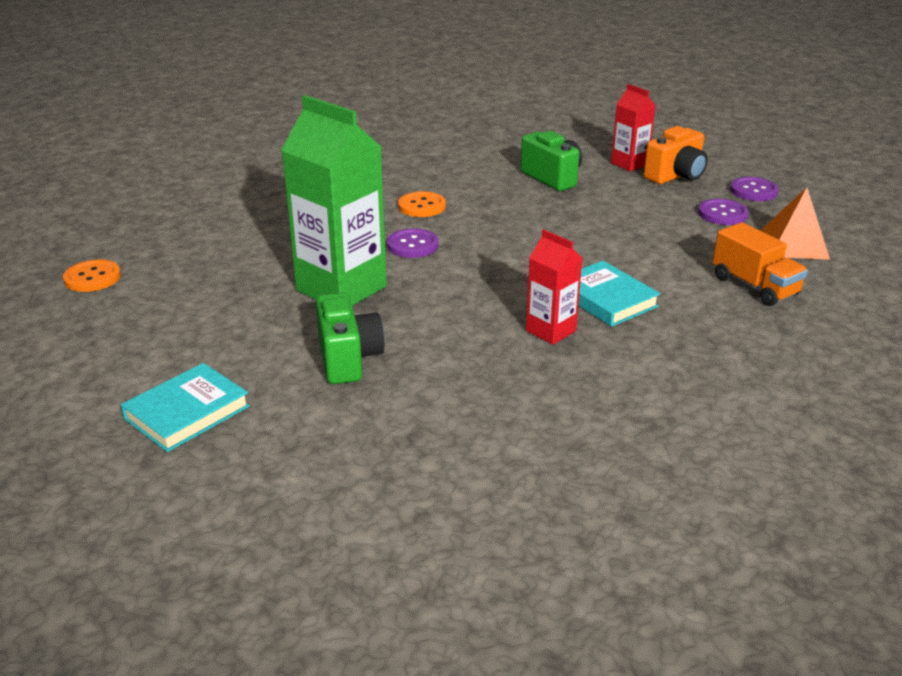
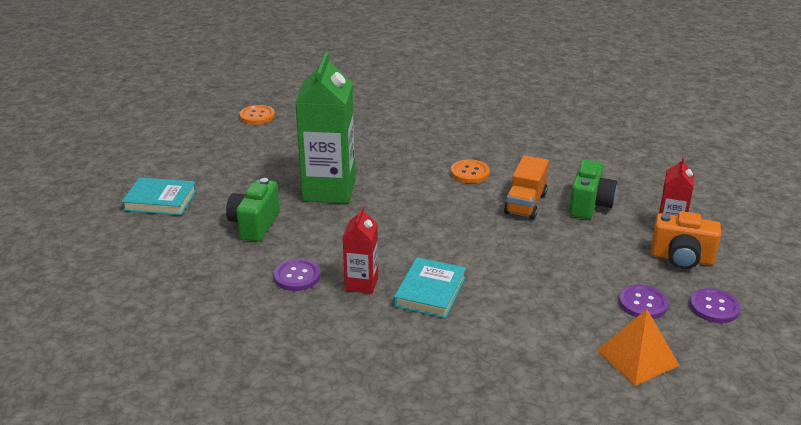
camera: 55 degrees right, 0 degrees up
(348, 359) = (254, 225): green camera -> green camera turned 150 degrees clockwise
(412, 245) = (412, 191): purple button -> purple button (297, 276)
(754, 286) = (533, 356): orange truck -> orange truck (525, 204)

